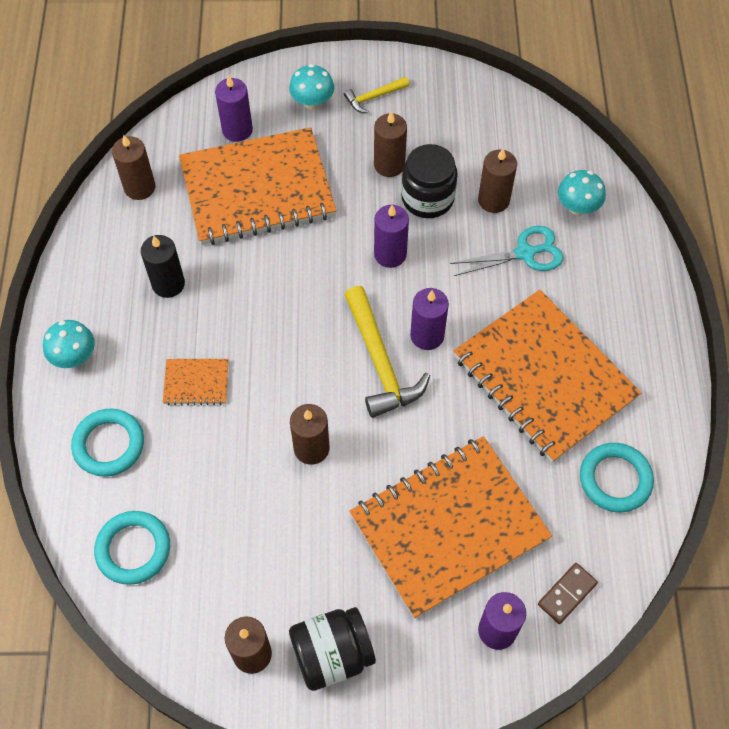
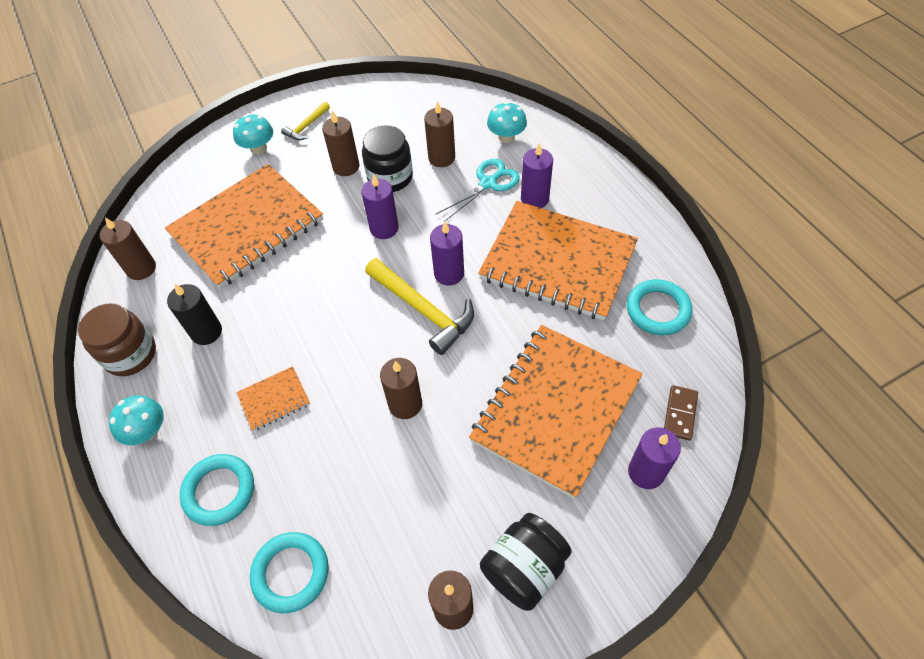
camera: 25 degrees left, 5 degrees down
(92, 273) = (130, 354): none -> brown jar
(237, 130) = (206, 192): purple candle -> purple candle (534, 199)

